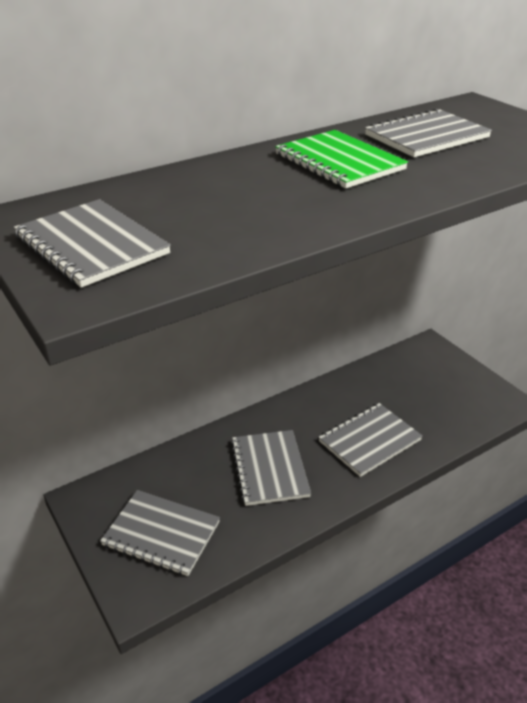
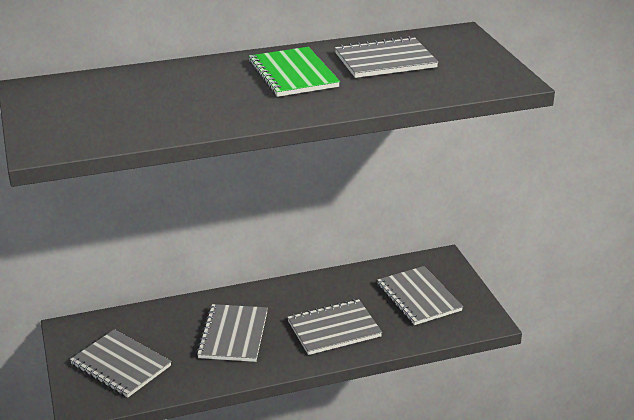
camera: 15 degrees right, 5 degrees down
(91, 245) = (70, 115): grey notebook -> grey notebook (418, 297)

